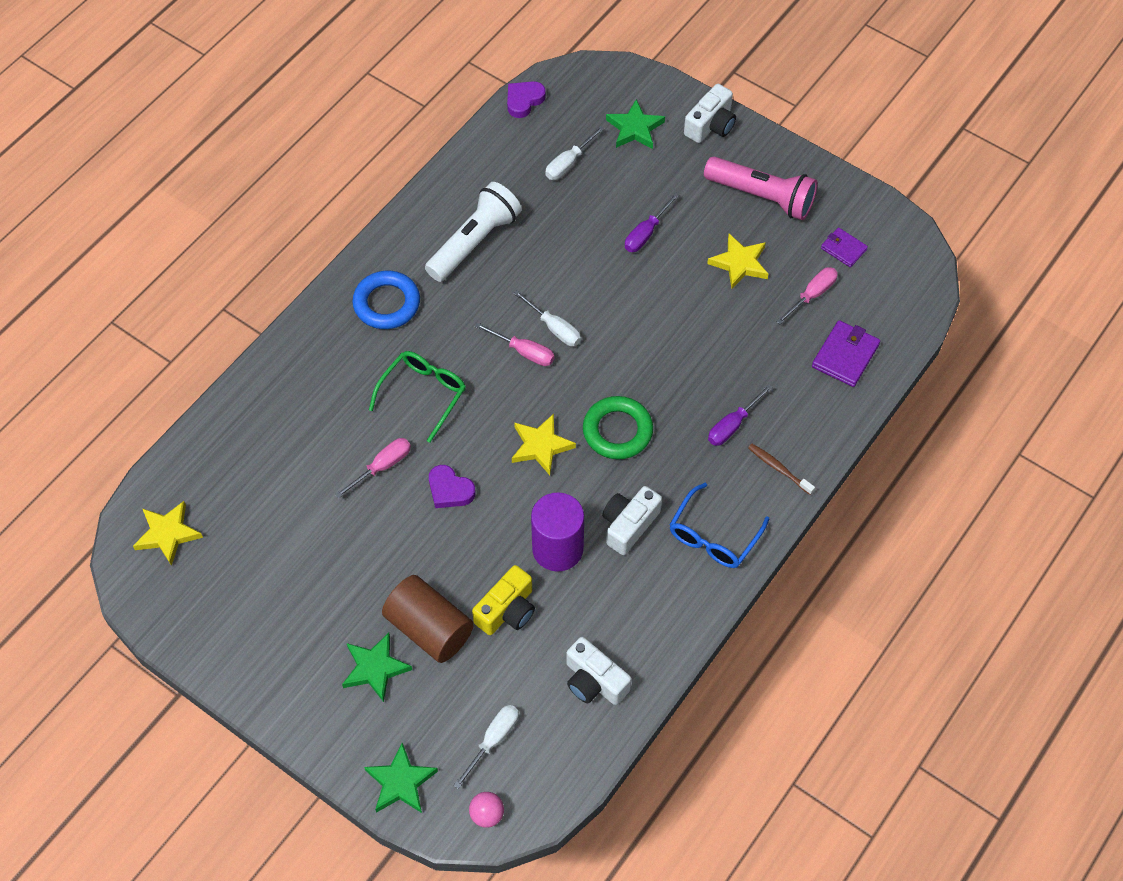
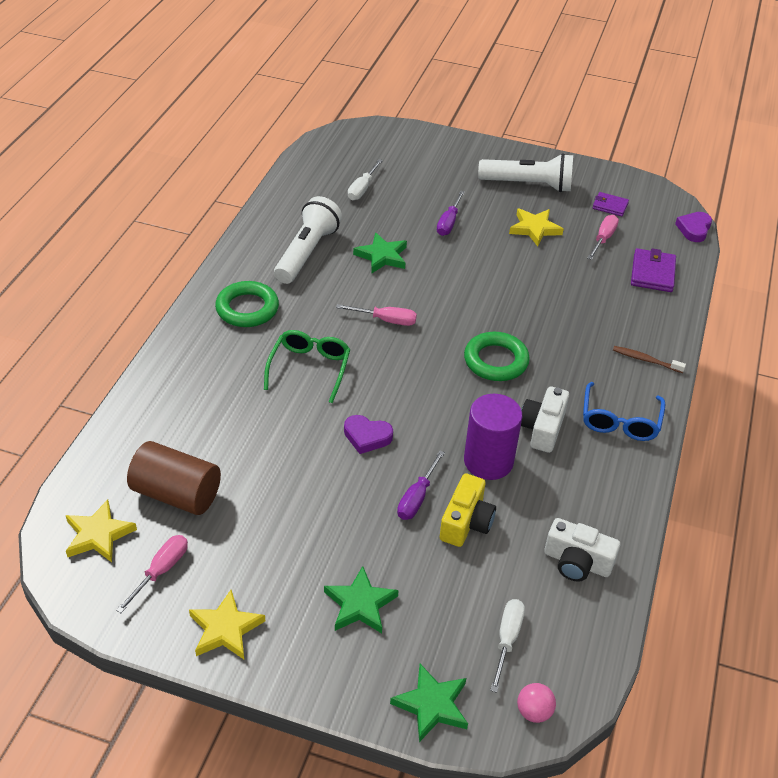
camera: 20 degrees left, 15 degrees down
(382, 466) = (295, 431): pink screwdriver -> pink screwdriver (161, 571)
(387, 303) = (247, 309): blue ring -> green ring
(429, 628) = (399, 556): brown cylinder -> brown cylinder (177, 494)
(524, 101) = (306, 156): purple heart -> purple heart (694, 229)
(541, 446) = (434, 385): yellow star -> yellow star (225, 629)
(554, 328) = (404, 299): white screwdriver -> none
(634, 128) = (405, 159): green star -> green star (382, 256)
(711, 125) = (464, 148): white camera -> none
(732, 425) = (590, 337): purple screwdriver -> purple screwdriver (417, 497)
(762, 197) = (528, 185): pink flashlight -> white flashlight

